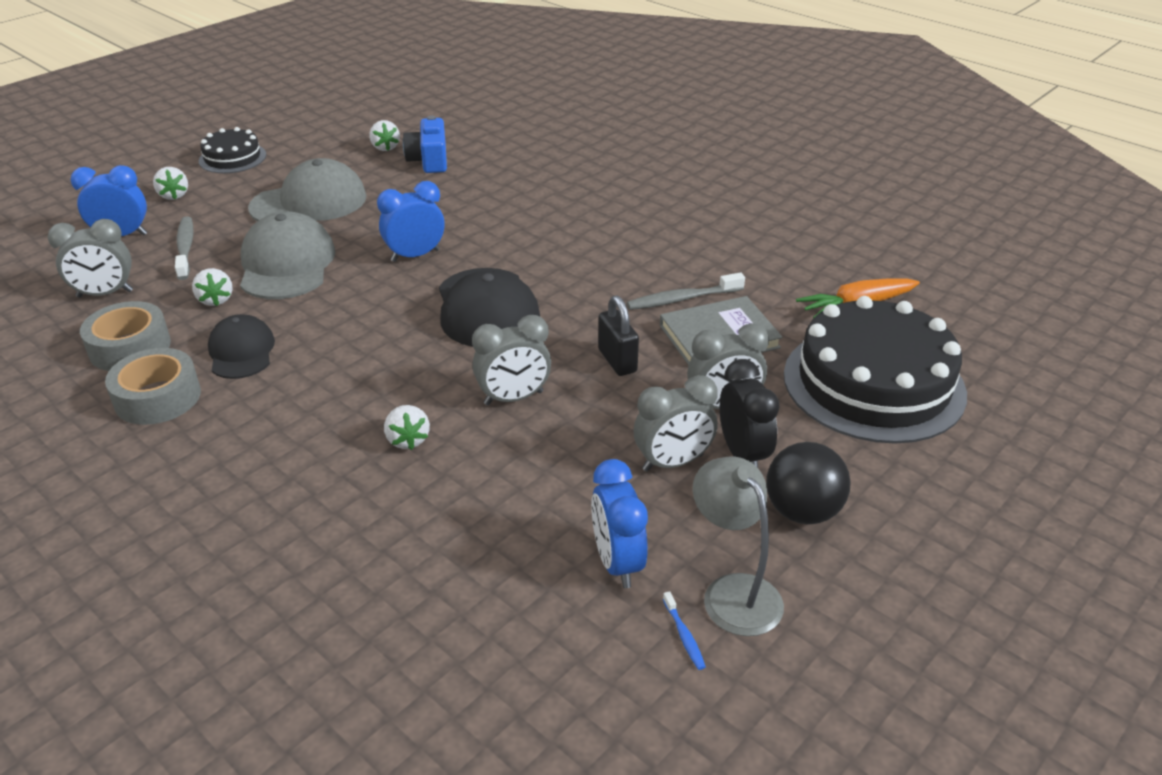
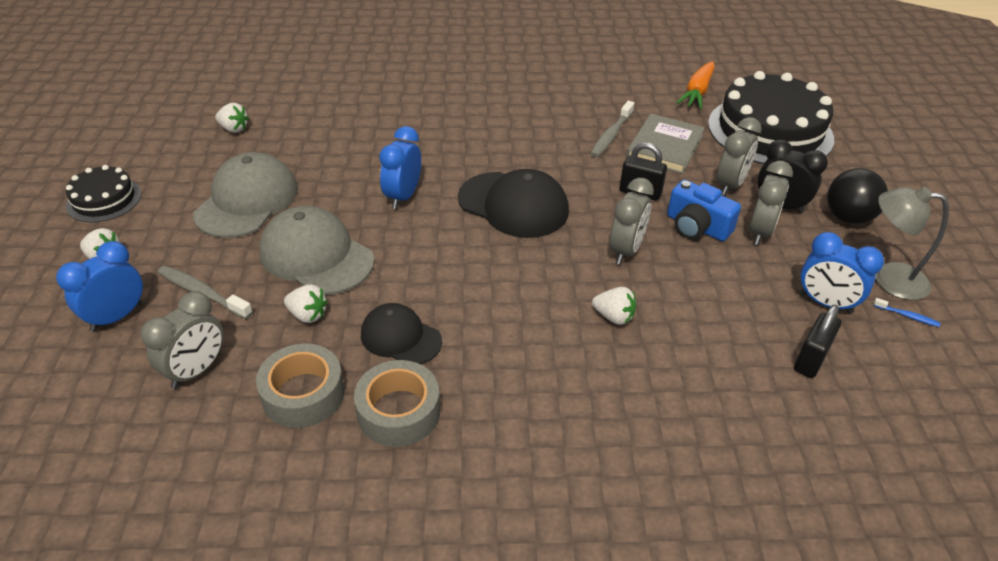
camera: 45 degrees left, 5 degrees up
(429, 160) = (288, 123): blue camera -> blue camera (696, 227)
(507, 593) = (810, 360): none -> black padlock

